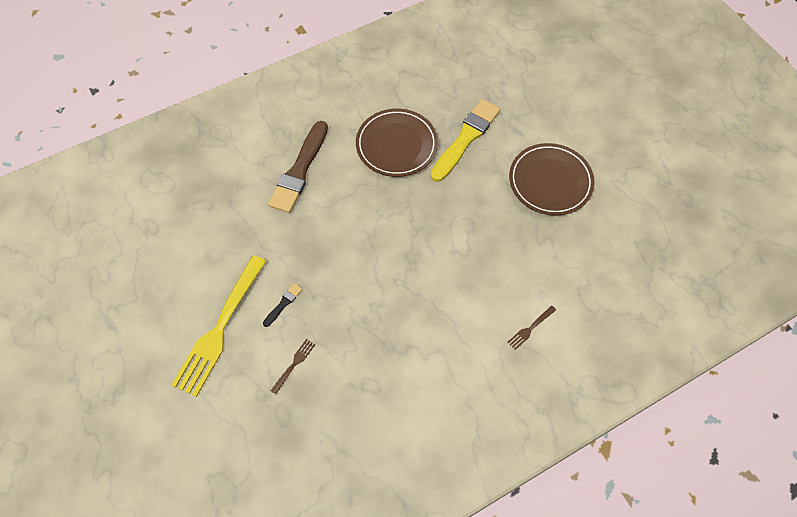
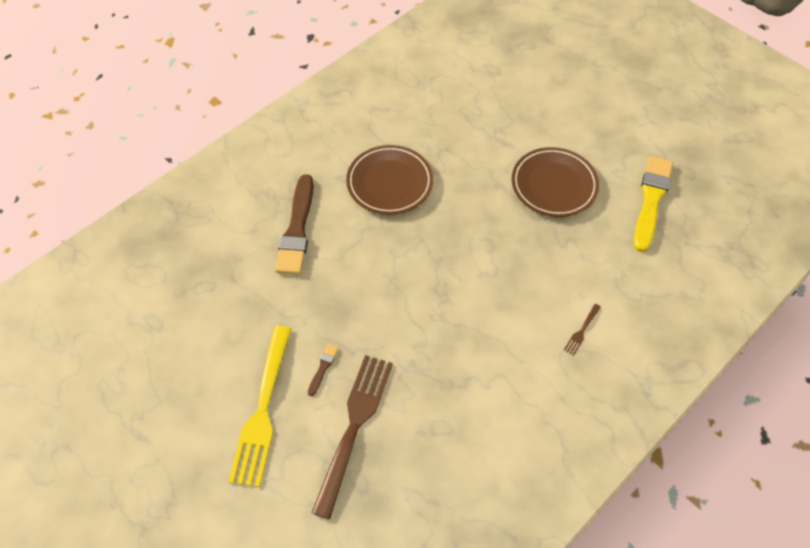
camera: 15 degrees left, 5 degrees down
(283, 304) = (323, 368): black brush -> brown brush
(294, 364) = (354, 426): brown fork -> brown fork, size x2.50
(466, 138) = (457, 161): yellow brush -> yellow brush (651, 200)

